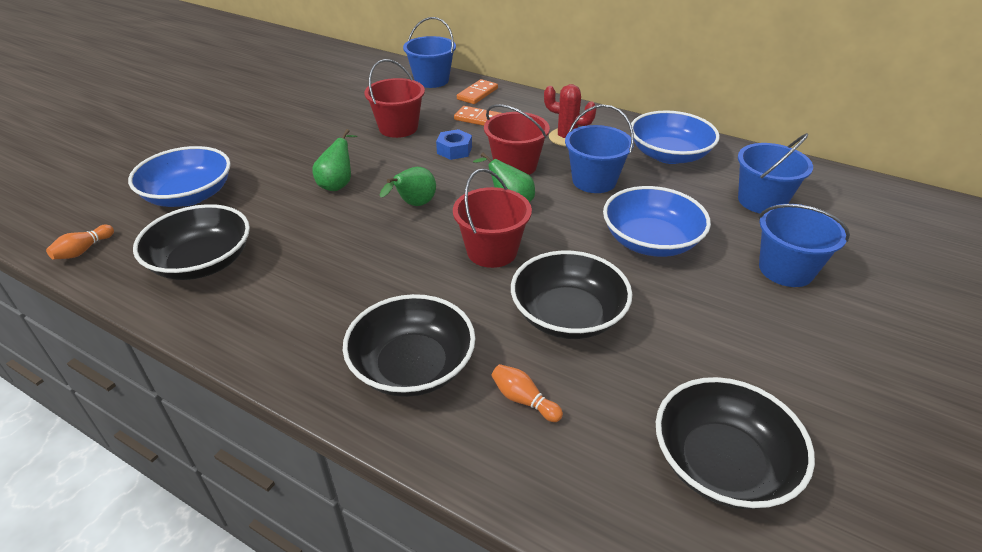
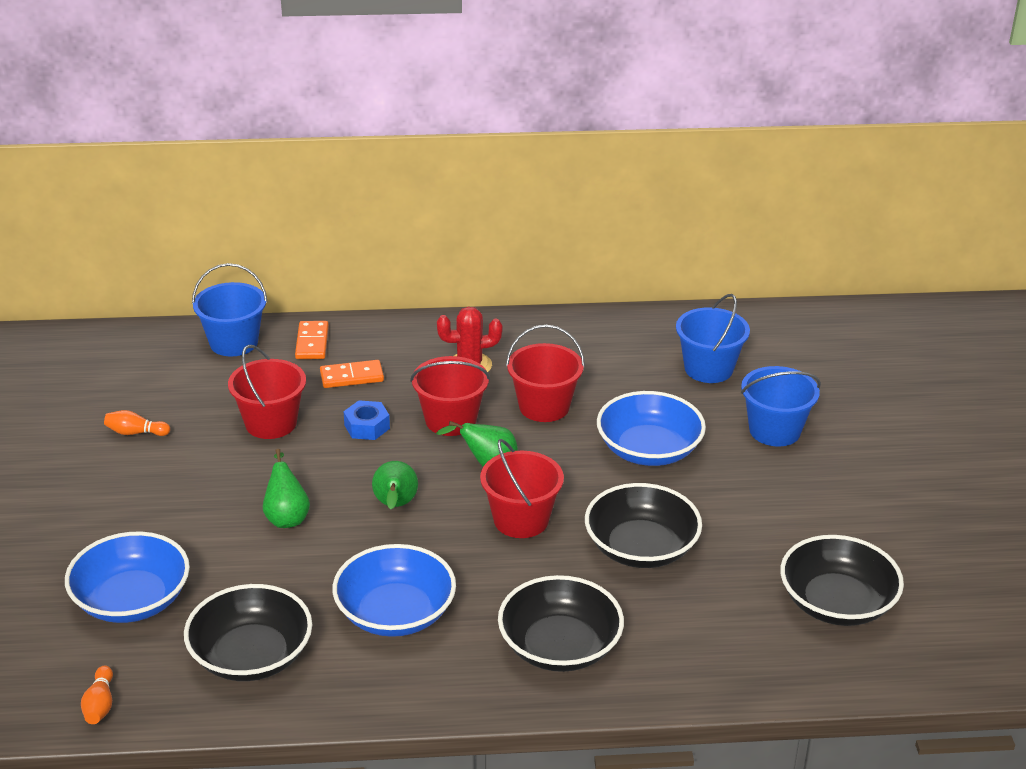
camera: 35 degrees left, 5 degrees down
(523, 400) = (669, 628): orange bowling pin -> orange bowling pin (135, 433)
(594, 181) = (544, 407): blue bucket -> red bucket
(669, 155) = (588, 348): blue bowl -> blue bowl (395, 613)

